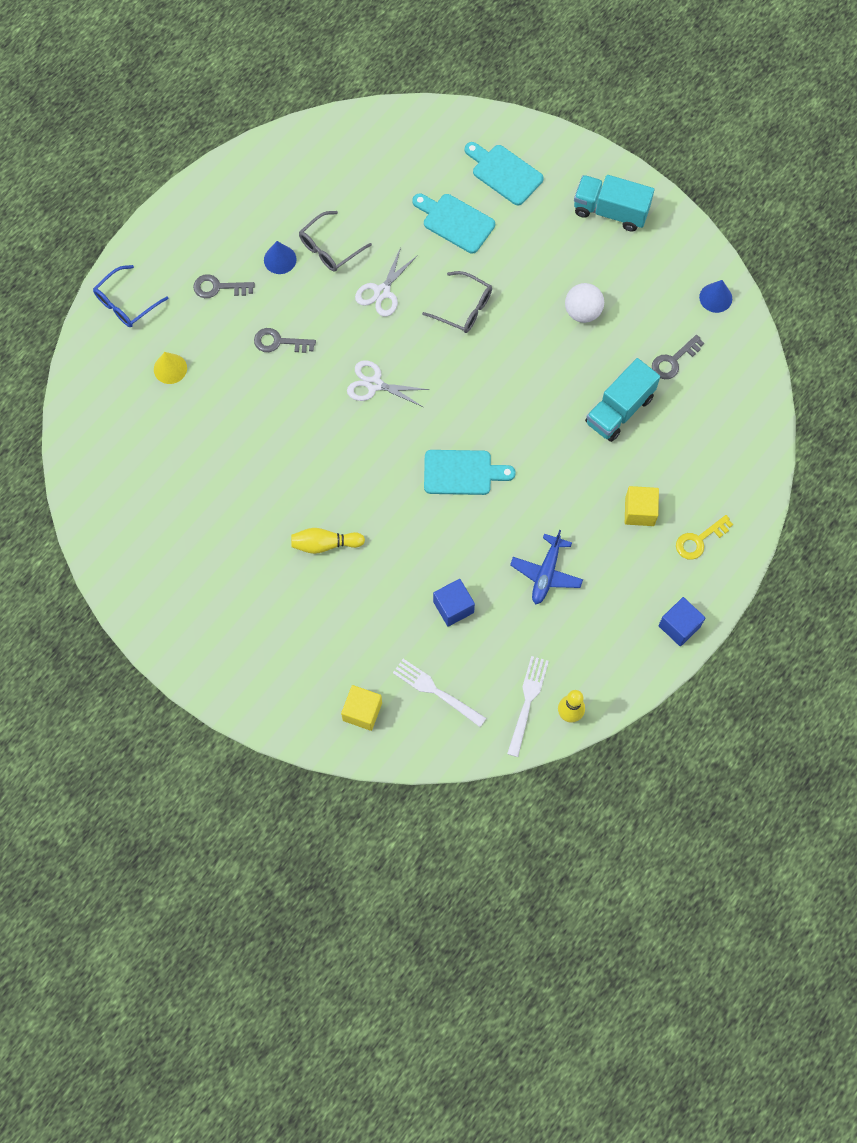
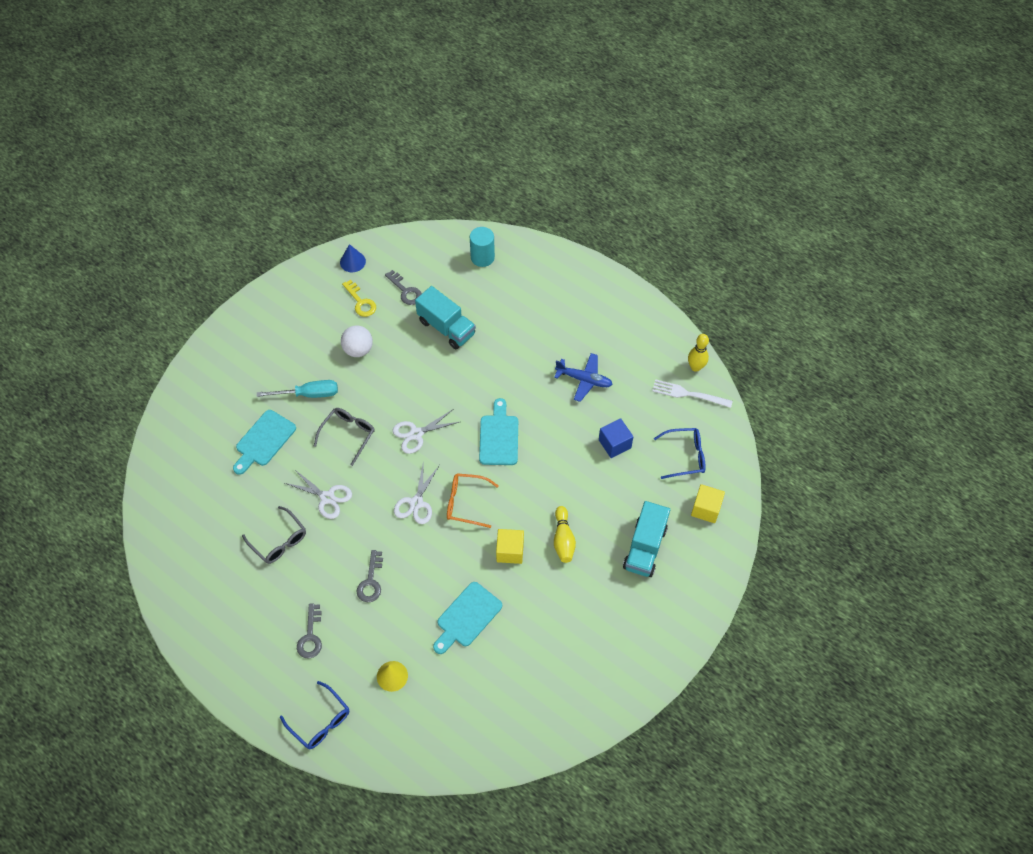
camera: 90 degrees left, 10 degrees down
(280, 259) = (286, 583): blue cone -> none
(374, 437) = (466, 502): none -> orange glasses
(436, 691) = (685, 456): white fork -> blue glasses
(465, 381) = (416, 434): none -> white scissors
(504, 173) = (220, 403): turquoise cutting board -> turquoise cutting board (467, 617)
(518, 263) = (308, 394): none -> turquoise screwdriver
(610, 211) = (267, 328): turquoise truck -> turquoise truck (645, 548)
(639, 511) = (532, 317): yellow cube -> yellow cube (510, 551)
(679, 626) = (622, 296): blue cube -> none
(699, 540) = (554, 281): yellow key -> yellow key (361, 302)
(732, 451) = (482, 257): none -> turquoise cylinder

